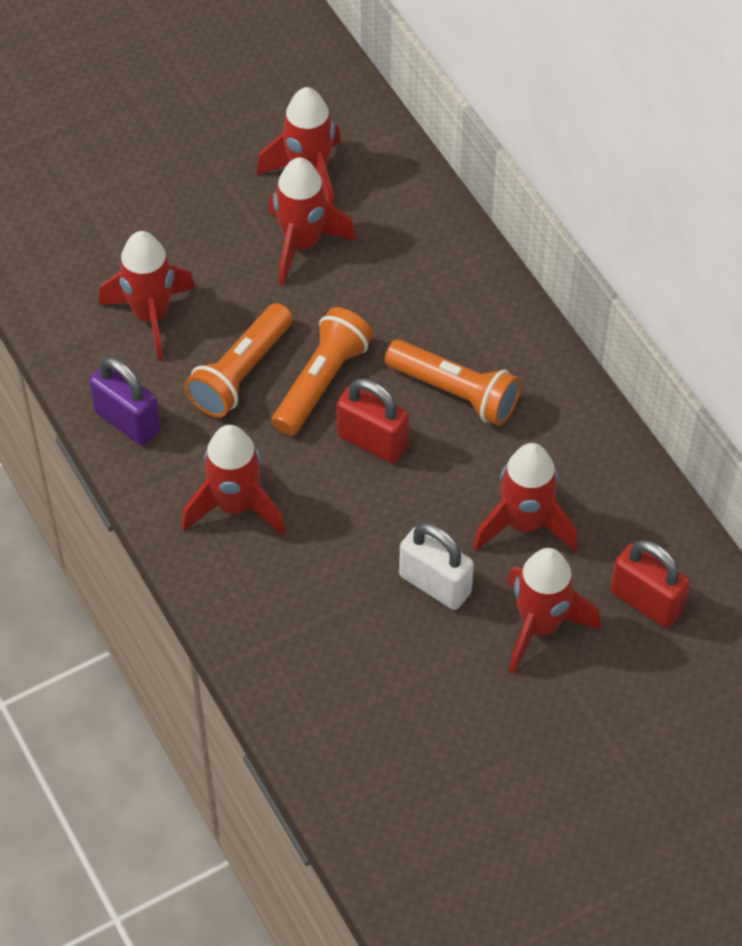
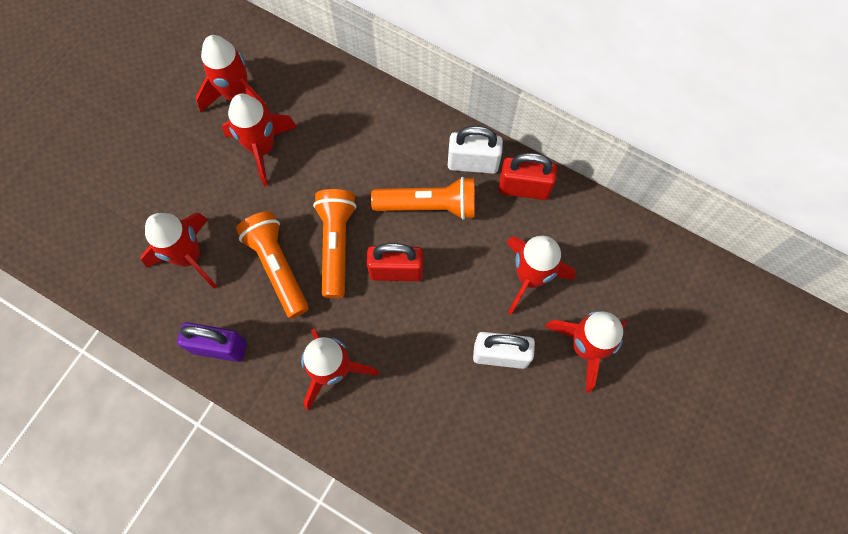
camera: 30 degrees left, 15 degrees up
(241, 373) = (277, 267): orange flashlight -> orange flashlight turned 150 degrees clockwise
(538, 373) = (473, 163): none -> white padlock
(646, 601) = (639, 291): red padlock -> red padlock (524, 188)

